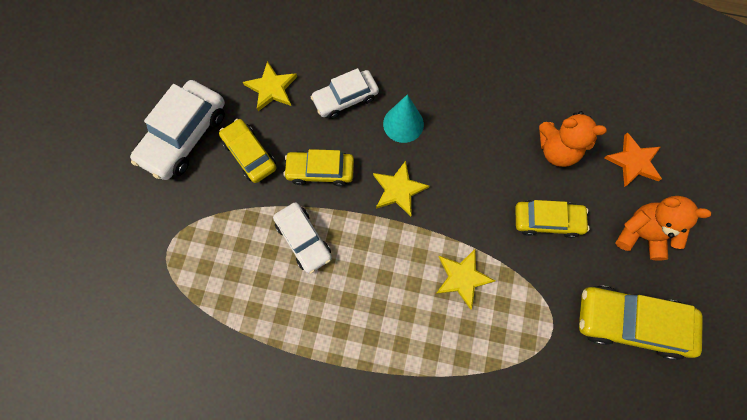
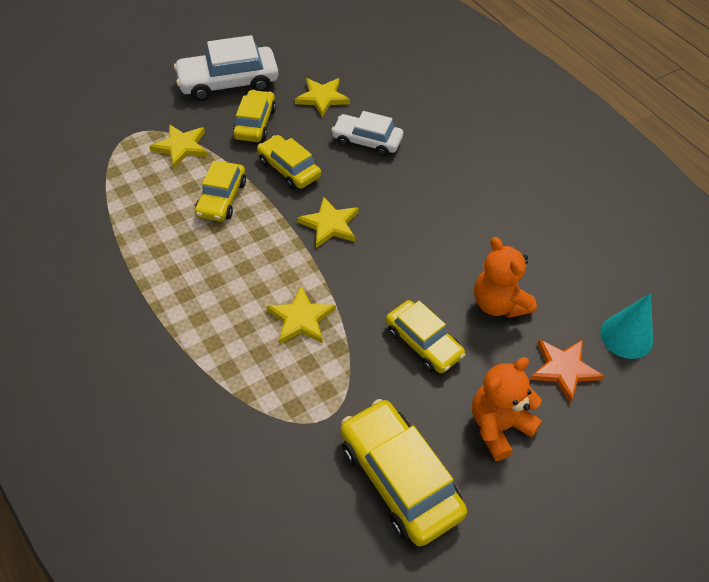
camera: 45 degrees right, 20 degrees down
(220, 225) = (181, 147): none -> yellow star
(304, 239) = (222, 199): white car -> yellow car
(403, 124) = (390, 188): turquoise cone -> turquoise cone (626, 336)
(641, 234) = (499, 426): orange teddy bear -> orange teddy bear turned 105 degrees counterclockwise

